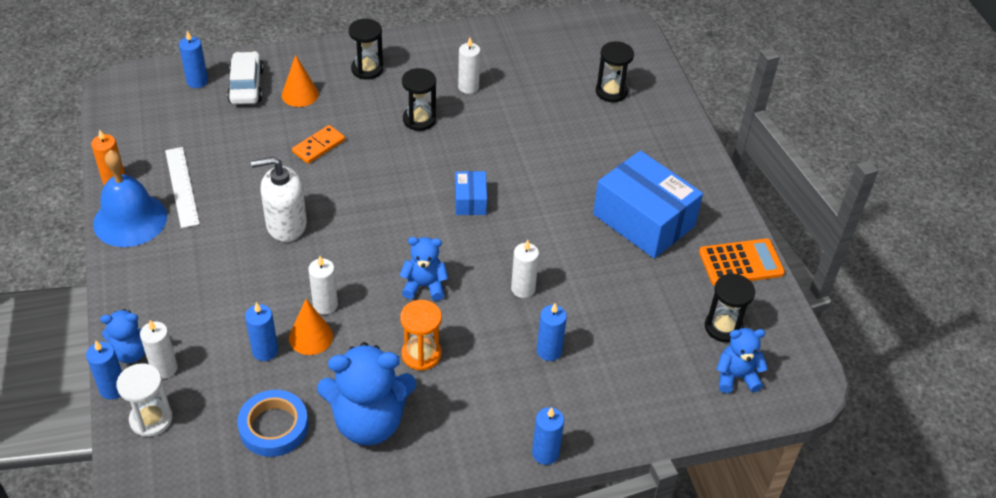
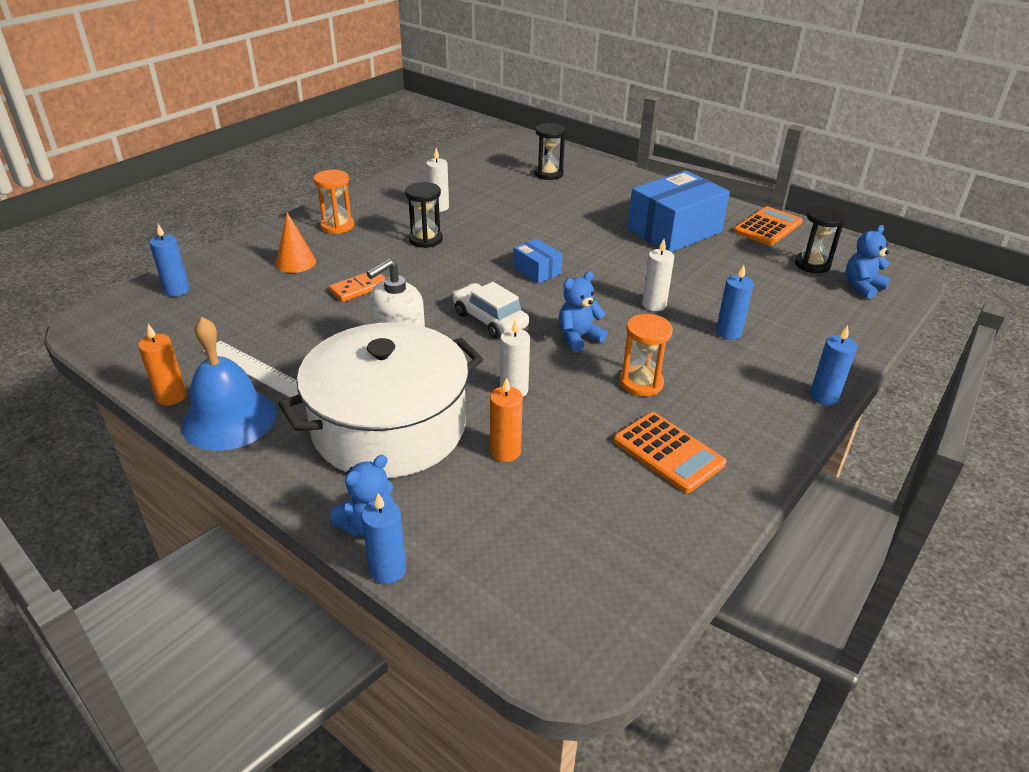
camera: 35 degrees left, 10 degrees down
(151, 419) = (464, 572): white hourglass -> none
(164, 368) = (422, 520): white candle -> none
(215, 285) = (389, 427): none -> white pot
(246, 86) = (234, 275): white car -> white car (490, 320)
(265, 351) = (505, 451): blue candle -> orange candle
(274, 427) = (594, 505): blue tape -> none
(311, 337) = (533, 419): orange cone -> none
(319, 146) = (359, 288): orange domino -> orange domino turned 45 degrees clockwise
(367, 69) = (337, 226): black hourglass -> orange hourglass
(369, 422) = (668, 452): blue teddy bear -> orange calculator
(643, 220) = (674, 231): blue box -> blue box turned 45 degrees counterclockwise

